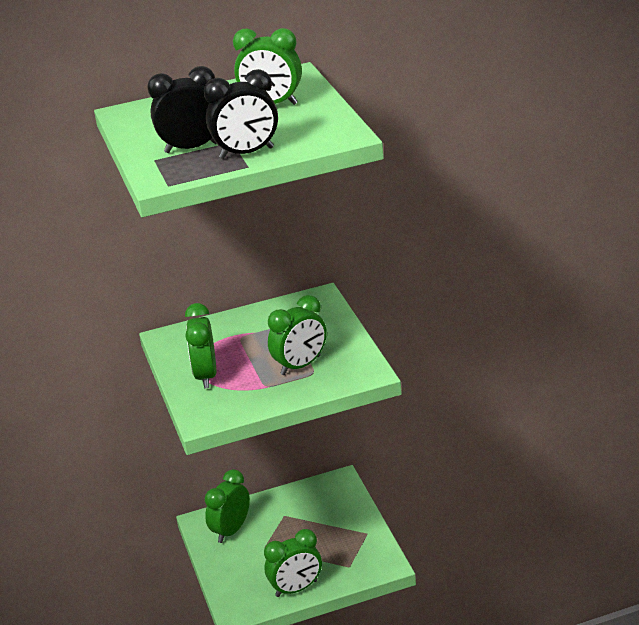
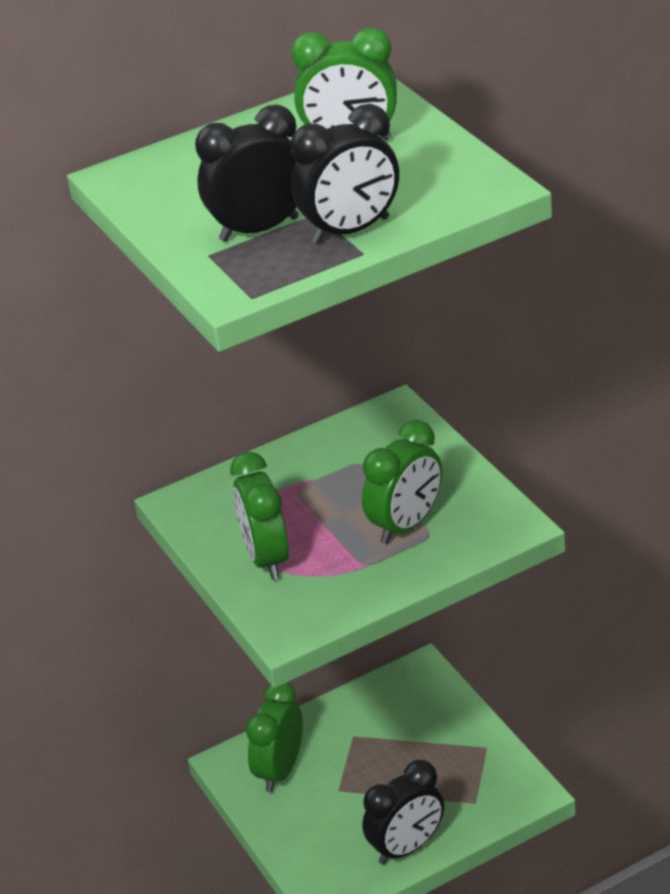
camera: 10 degrees left, 5 degrees up
(296, 588) = (407, 847): green clock -> black clock

